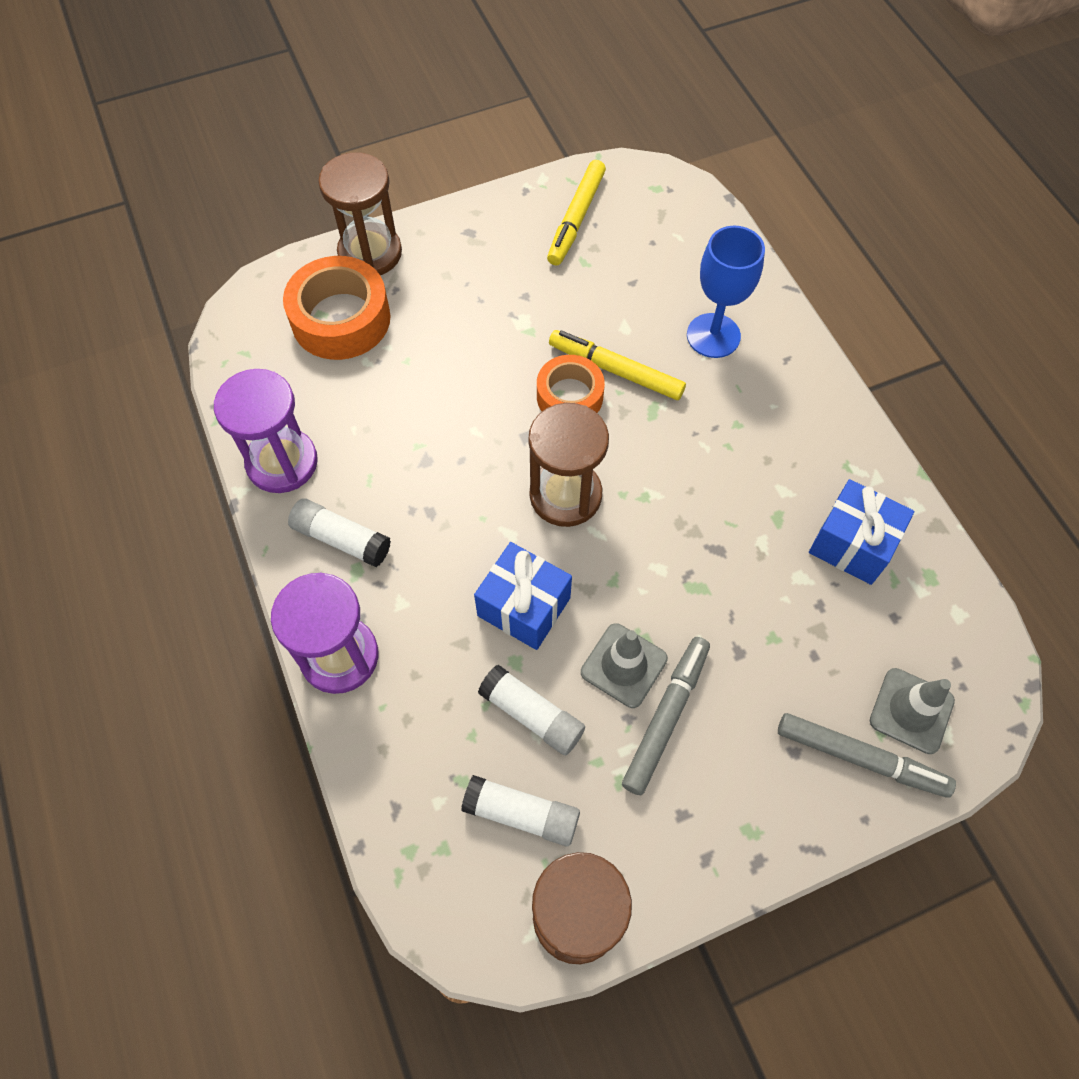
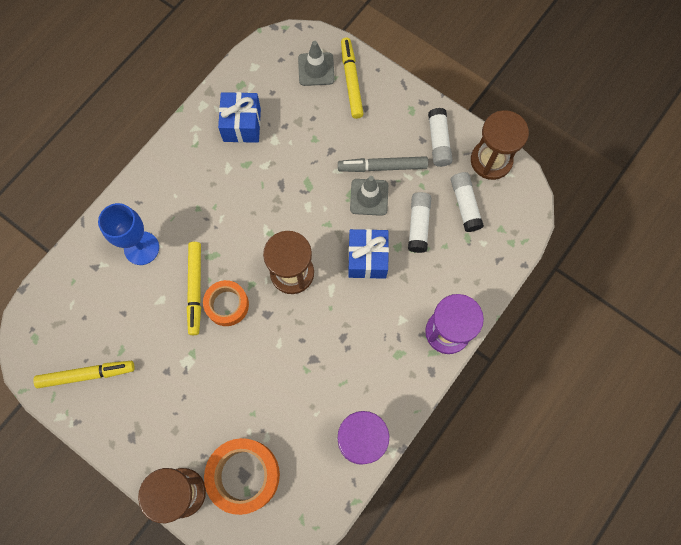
camera: 120 degrees left, 10 degrees up
(341, 539) = (386, 374): white glue stick -> white glue stick (438, 141)
(860, 758) = (351, 81): grey marker -> yellow marker

